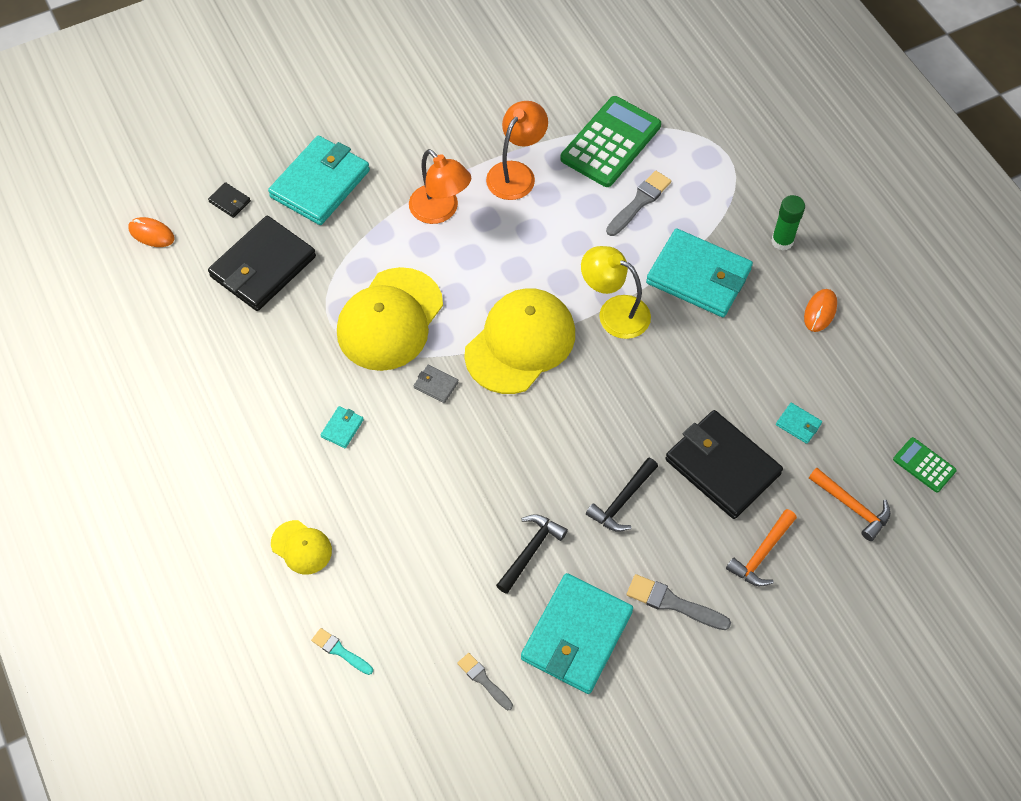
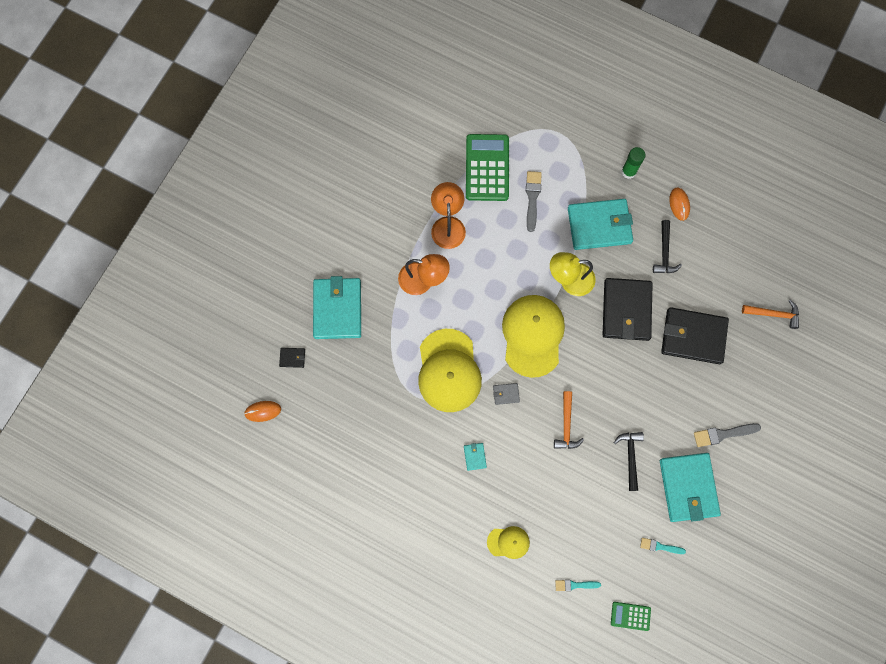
camera: 35 degrees left, 15 degrees up
(263, 266) = (348, 387): black wallet -> black wallet (626, 310)
(484, 680) = (660, 546): grey brush -> turquoise brush
(622, 501) = (656, 394): black hammer -> black hammer (664, 252)
(761, 554) = (747, 374): orange hammer -> orange hammer (566, 425)
(798, 424) = (714, 283): turquoise wallet -> none
(924, 465) = (793, 264): green calculator -> green calculator (630, 616)

